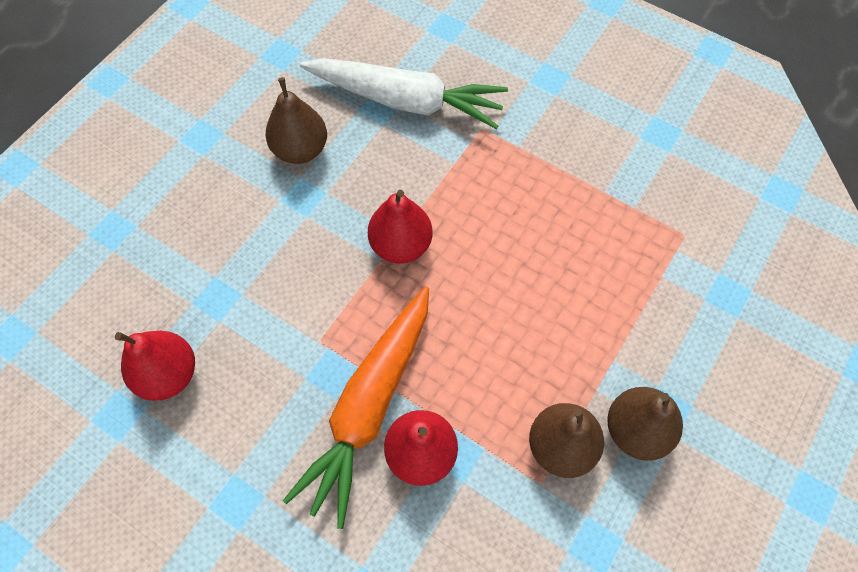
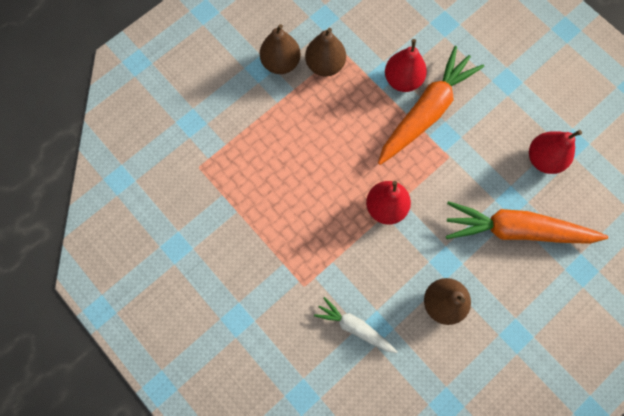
camera: 165 degrees left, 10 degrees up
(206, 260) = (517, 230): none -> orange carrot
(405, 101) = (355, 327): white carrot -> white carrot, size x0.54

